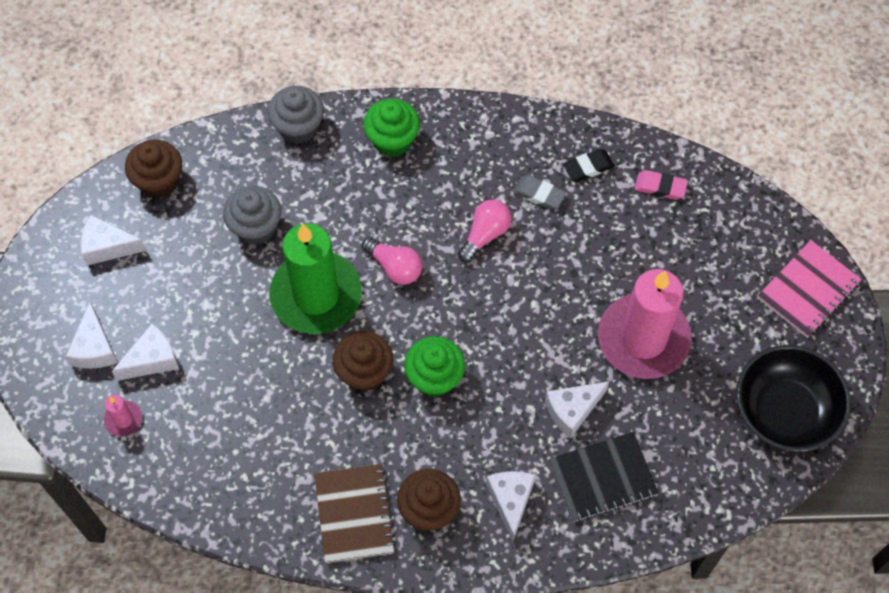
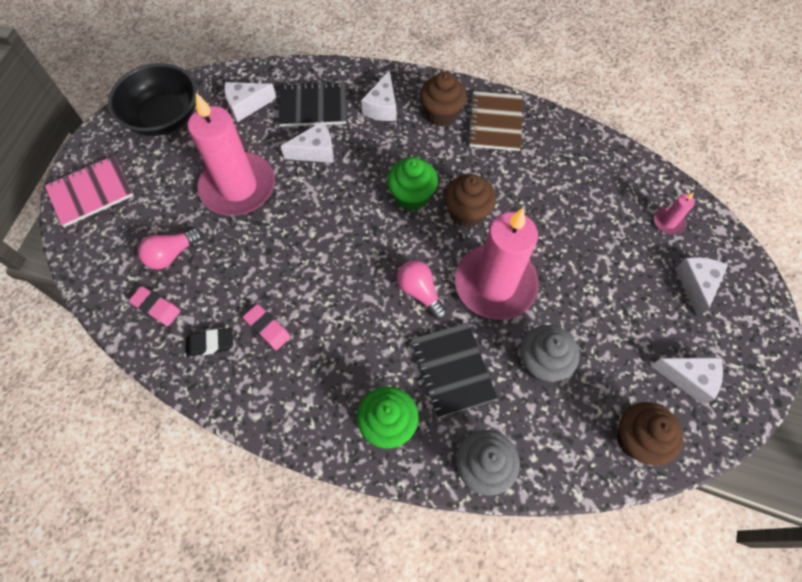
camera: 165 degrees left, 0 degrees up
(152, 359) = (644, 263): white cheese -> white cheese (246, 105)
(316, 295) = (495, 284): green candle -> pink candle
(343, 200) = (452, 370): none -> black notebook
(485, 234) = (331, 302): pink light bulb -> pink light bulb (172, 254)
(539, 194) = (267, 328): grey eraser -> pink eraser

